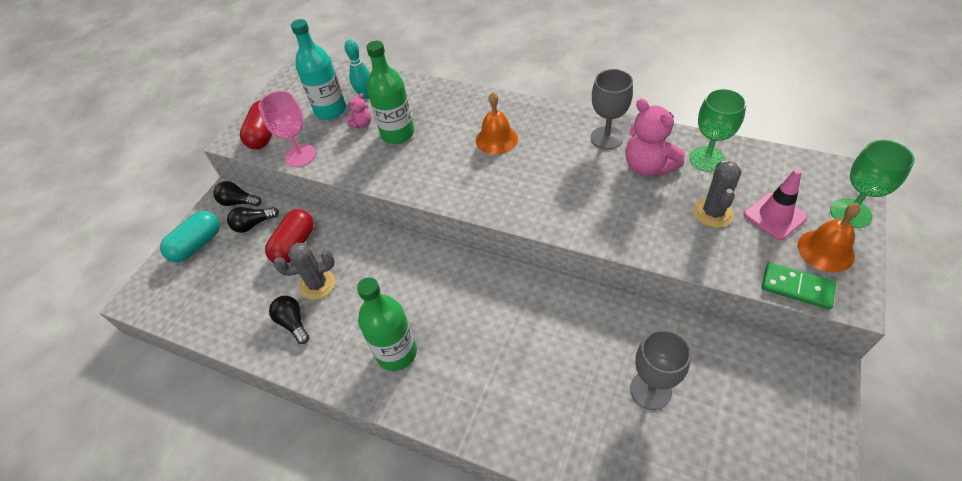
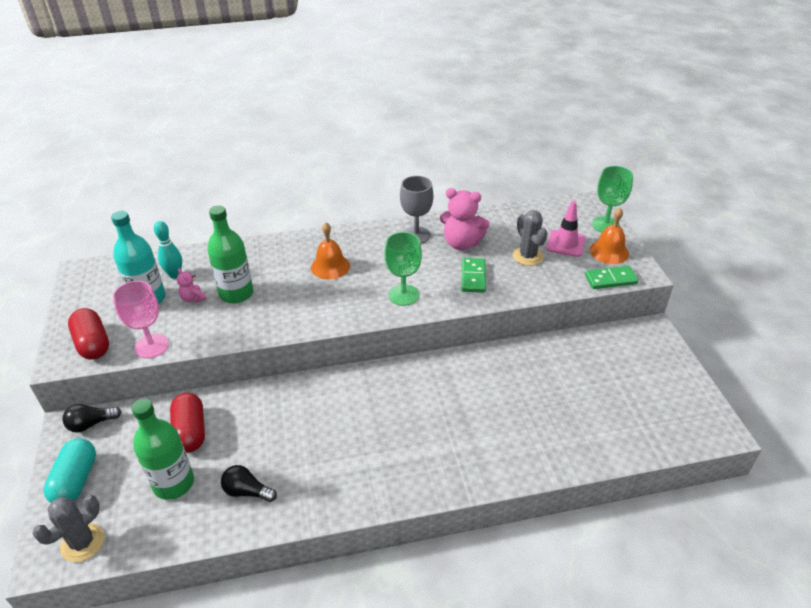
camera: 40 degrees left, 10 degrees down
(253, 224) = (127, 435): black light bulb -> none
(317, 284) = (243, 451): grey cactus -> grey cactus (82, 543)
(362, 124) = (193, 298): pink teddy bear -> pink teddy bear turned 135 degrees clockwise
(396, 353) = (363, 464): green bottle -> green bottle (173, 483)
(629, 211) = (473, 277): none -> green domino
(650, 390) = (565, 391): grey goblet -> none
(707, 159) = (496, 224): green goblet -> green goblet (403, 295)

